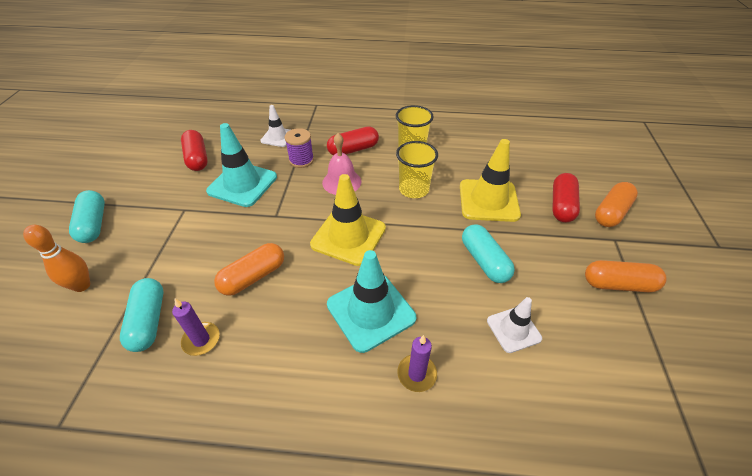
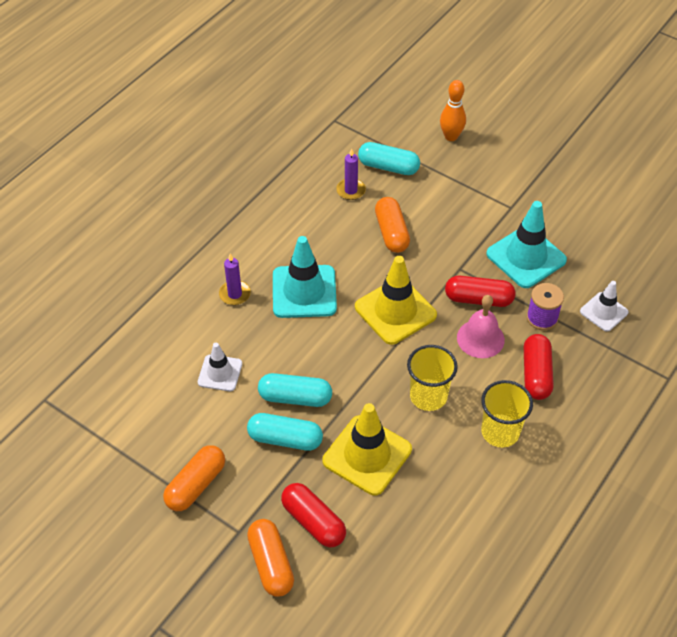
camera: 120 degrees right, 5 degrees up
(94, 224) = (525, 148): turquoise capsule -> turquoise capsule (285, 439)
(197, 158) = (596, 232): red capsule -> red capsule (478, 299)

